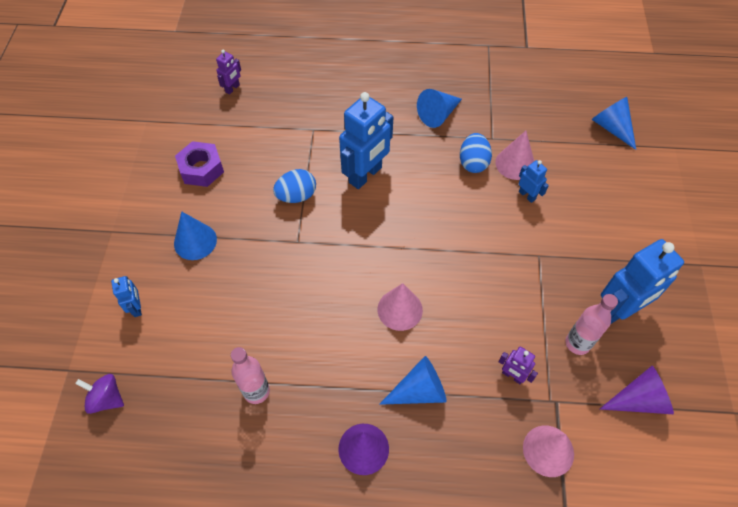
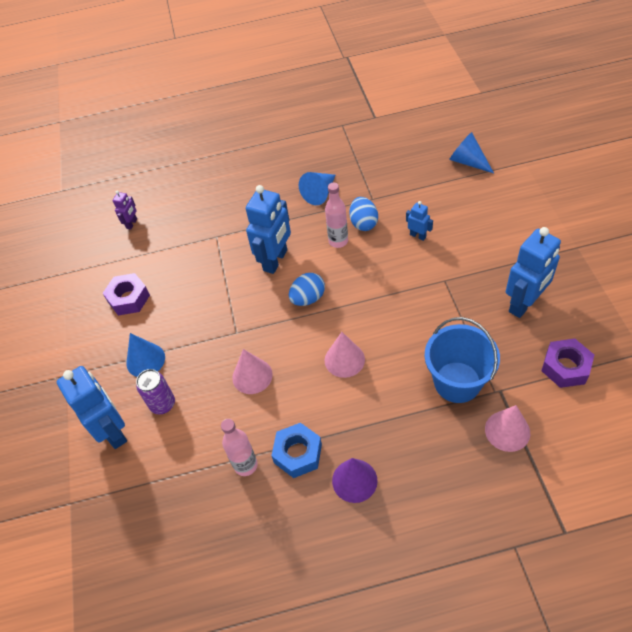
camera: 10 degrees left, 5 degrees down
(106, 399) = (114, 515): purple spinning top -> none
(137, 307) = (113, 431): blue robot -> blue robot, size x2.09
(196, 295) = (163, 404): none -> purple can
(296, 196) = (222, 295): blue egg -> blue egg (308, 298)
(314, 398) = (298, 454): none -> blue nut
(419, 390) = (384, 419): blue cone -> none
(512, 376) = (457, 382): purple robot -> blue bucket
(515, 163) = (399, 213): pink cone -> pink cone (252, 376)
(577, 343) = (501, 339): pink bottle -> pink bottle (338, 241)
(639, 400) = (565, 367): purple cone -> purple nut

